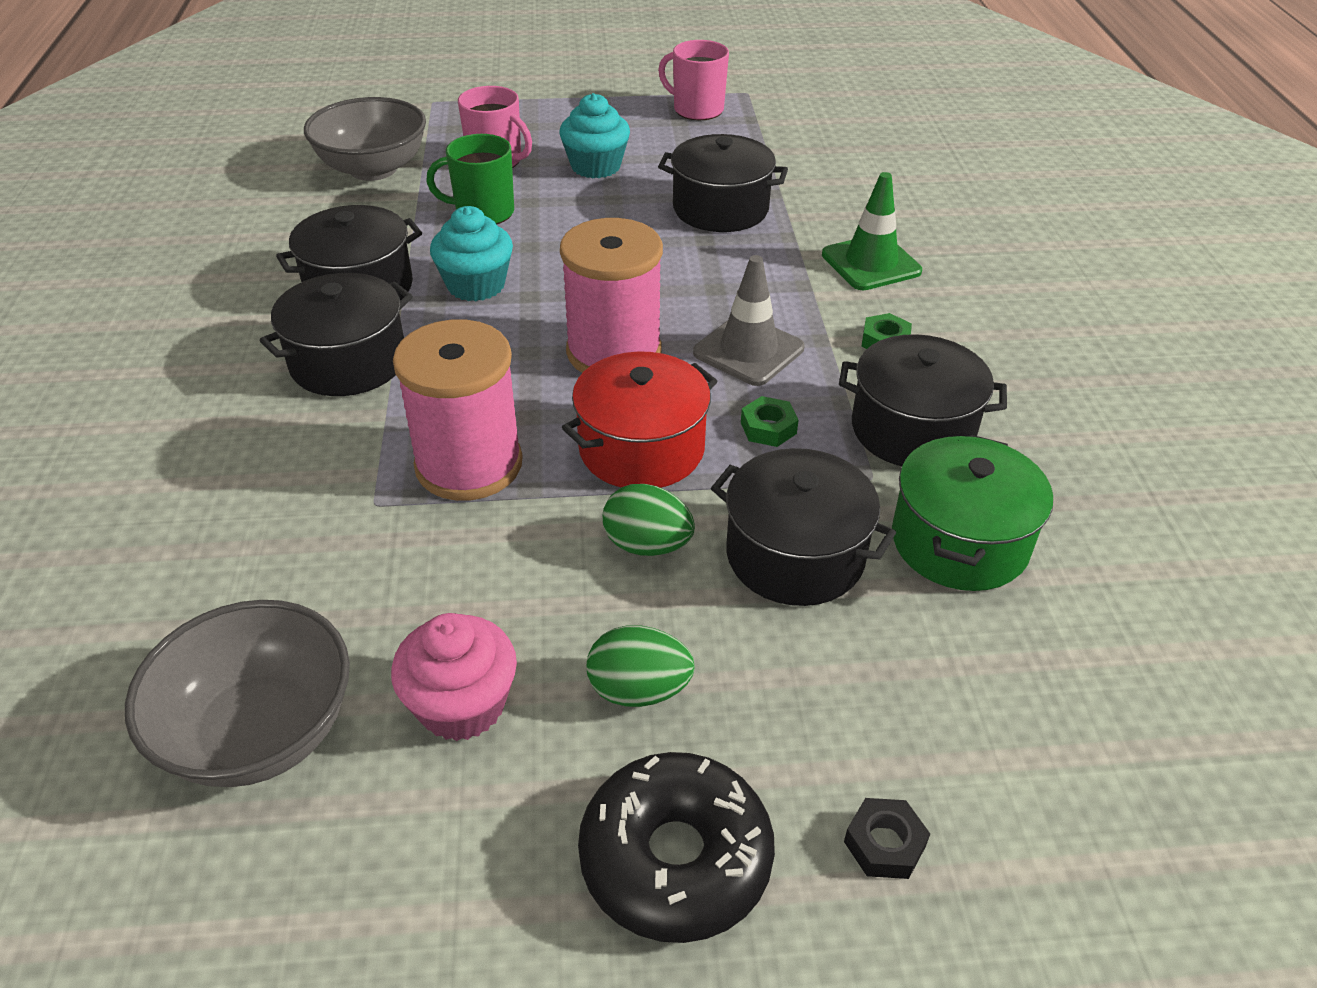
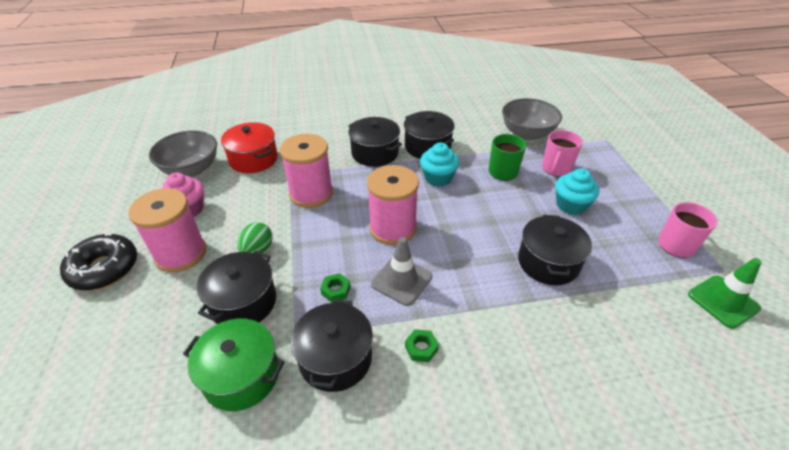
camera: 85 degrees right, 0 degrees up
(639, 690) = (181, 253): green egg -> pink spool
(641, 449) = (320, 244): red pot -> red pot (253, 159)
(871, 263) = (511, 344): green traffic cone -> green traffic cone (723, 301)
(884, 844) = (81, 332): black nut -> none

